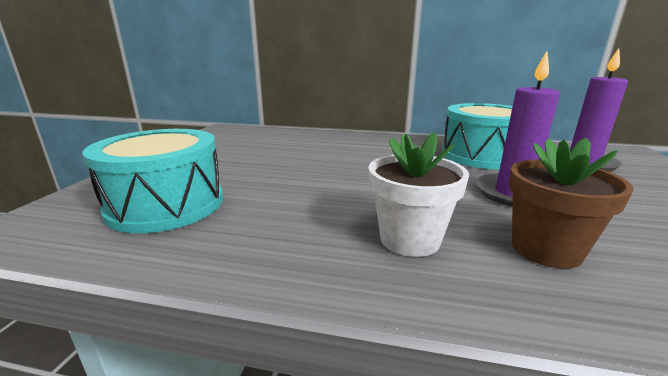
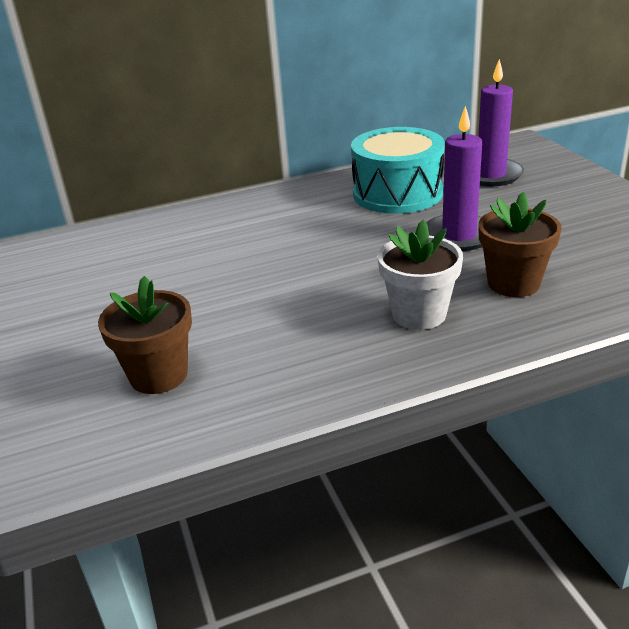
camera: 30 degrees left, 10 degrees up
(166, 204) = (159, 375): turquoise drum -> brown flower pot

